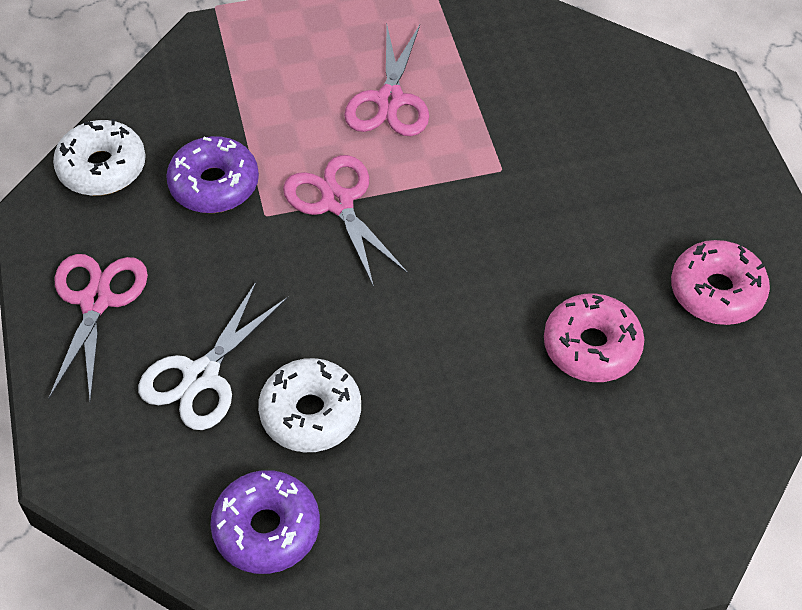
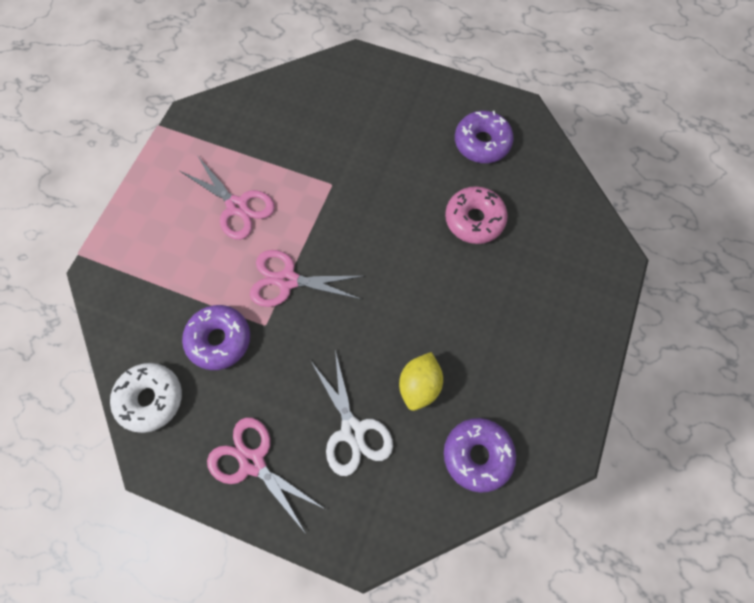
camera: 55 degrees left, 15 degrees up
(311, 413) = (419, 385): white donut -> yellow lemon
(716, 291) = (482, 143): pink donut -> purple donut

